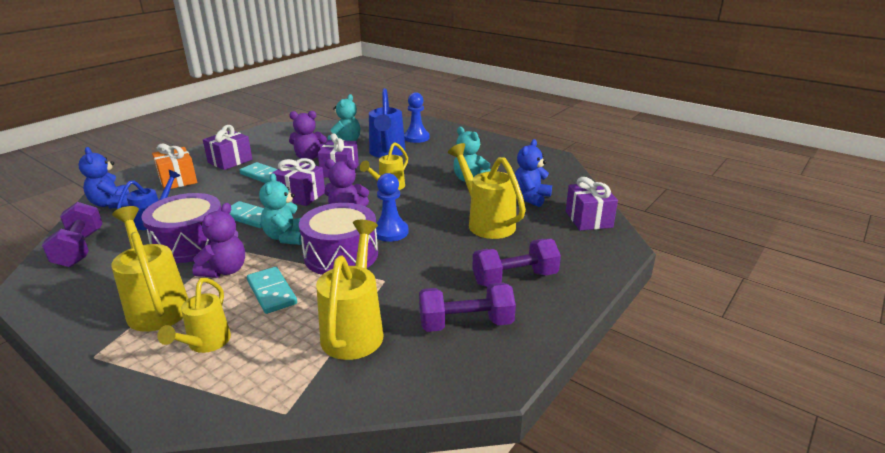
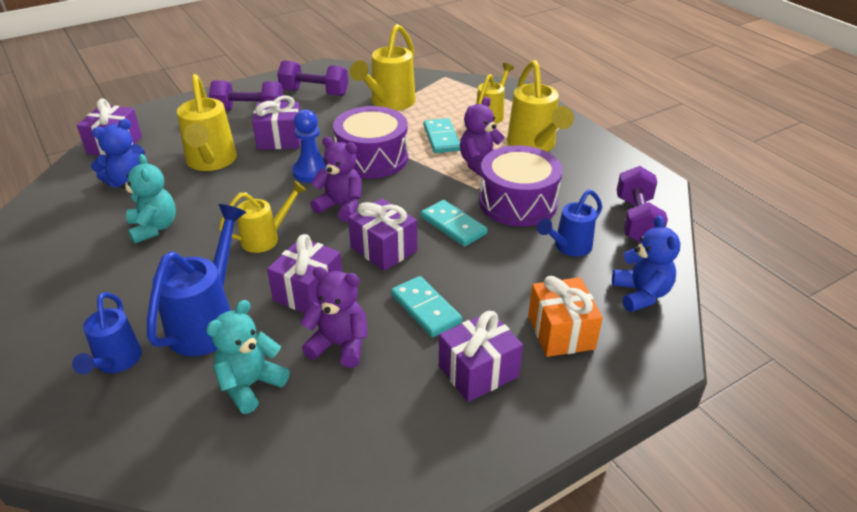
camera: 160 degrees left, 10 degrees up
(286, 237) = (418, 188): turquoise teddy bear -> none
(416, 138) = (116, 363): blue pawn -> blue watering can
(447, 254) = (280, 139): none -> purple gift

